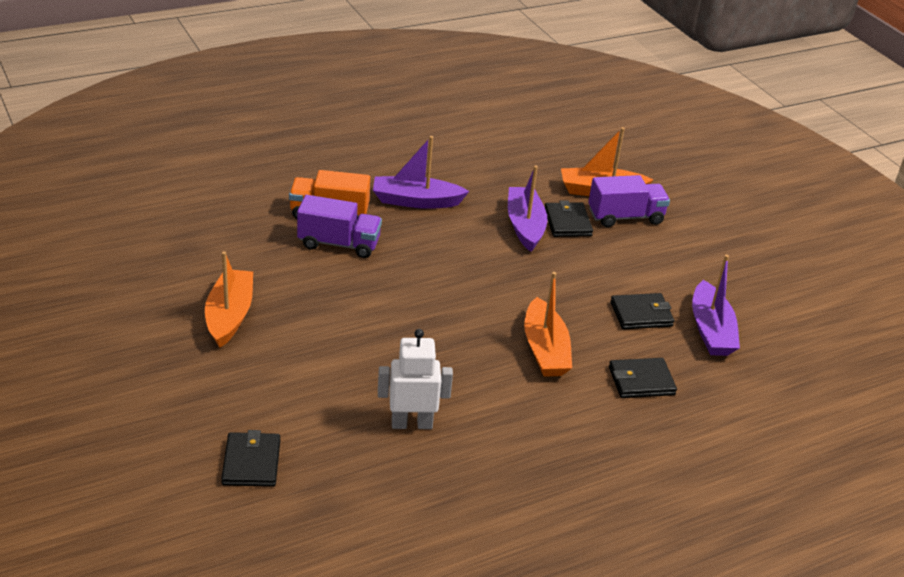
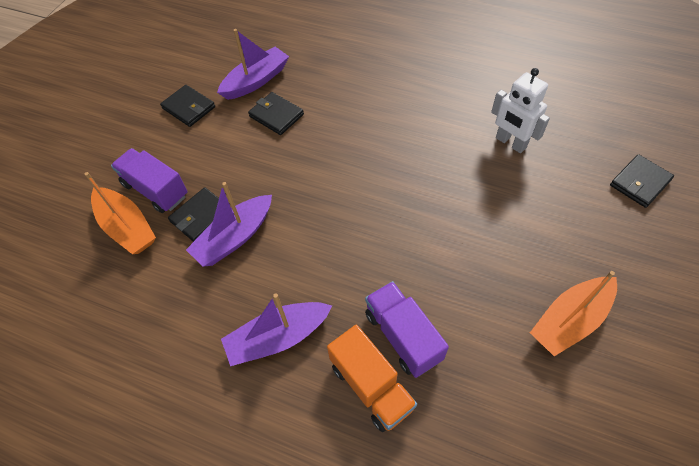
camera: 125 degrees left, 20 degrees up
(416, 201) = (278, 338): purple boat -> purple boat turned 105 degrees clockwise
(545, 350) = (369, 133): orange boat -> none
(641, 381) = (343, 81): black wallet -> black wallet (189, 108)

